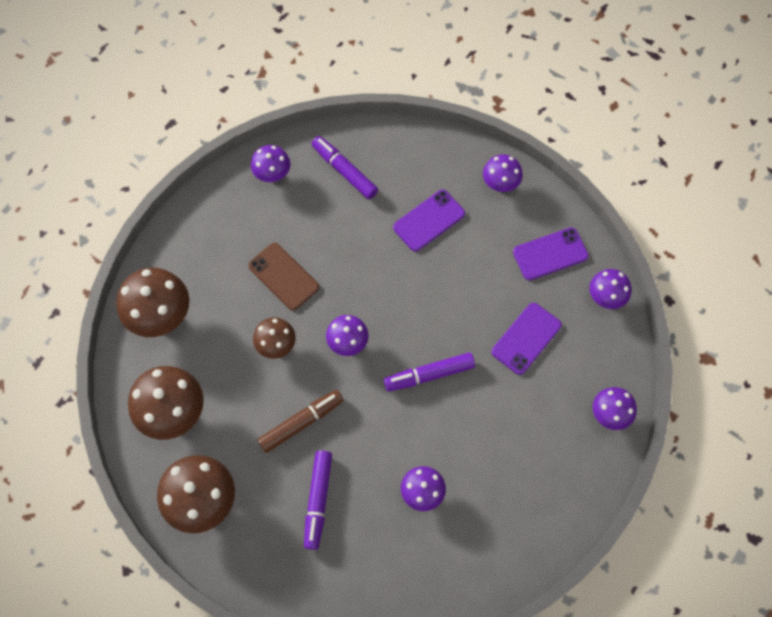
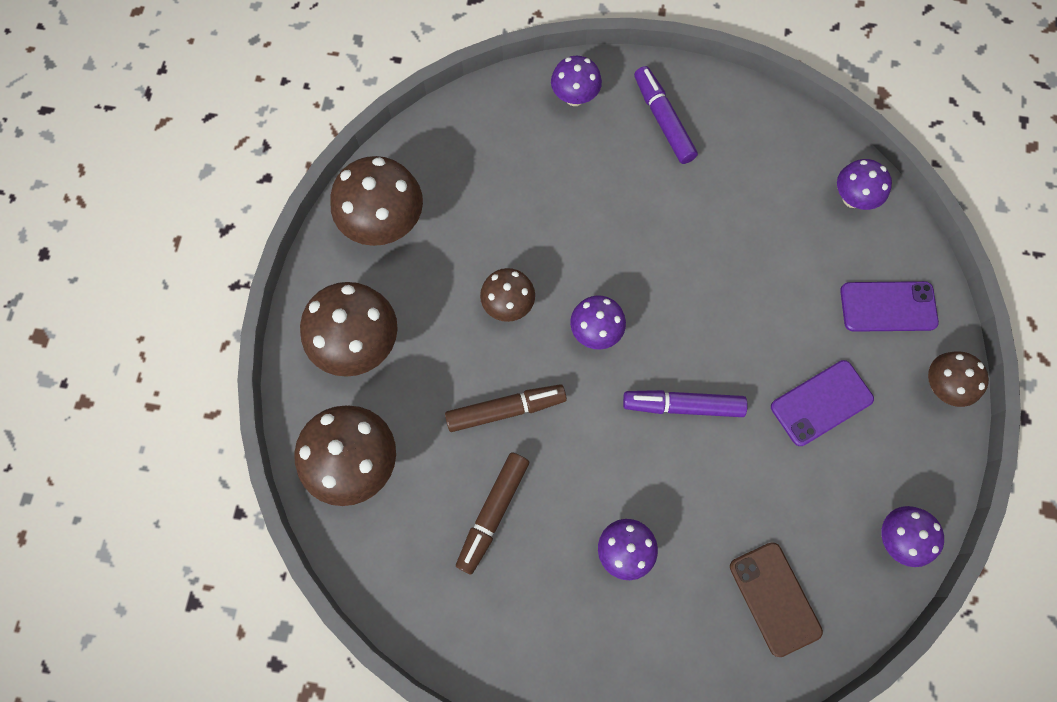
camera: 20 degrees right, 5 degrees up
(283, 276) = (545, 224): brown phone -> brown phone (774, 598)
(318, 501) = (493, 513): purple marker -> brown marker
(429, 220) = (747, 214): purple phone -> none
(605, 297) = (942, 386): purple mushroom -> brown mushroom

